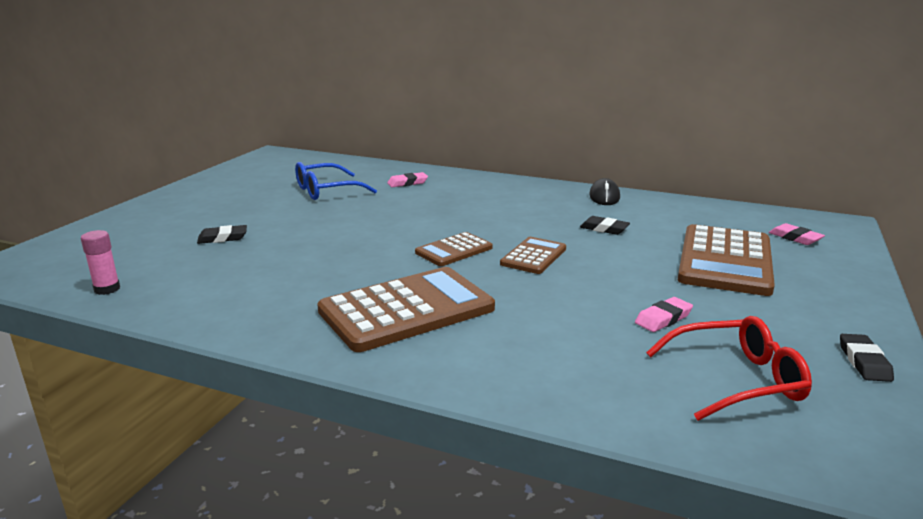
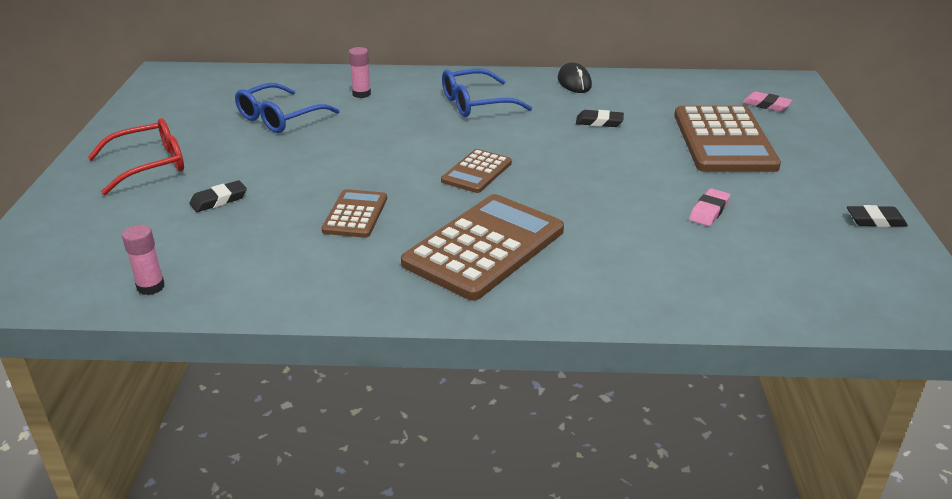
camera: 20 degrees left, 10 degrees up
(407, 183) = (361, 94): pink eraser -> pink glue stick
(499, 201) = (476, 103): none -> blue glasses
(533, 256) = (556, 165): brown calculator -> brown calculator (355, 214)
(735, 380) = (795, 257): red glasses -> red glasses (148, 165)
(864, 362) = (875, 220): black eraser -> black eraser turned 75 degrees counterclockwise

